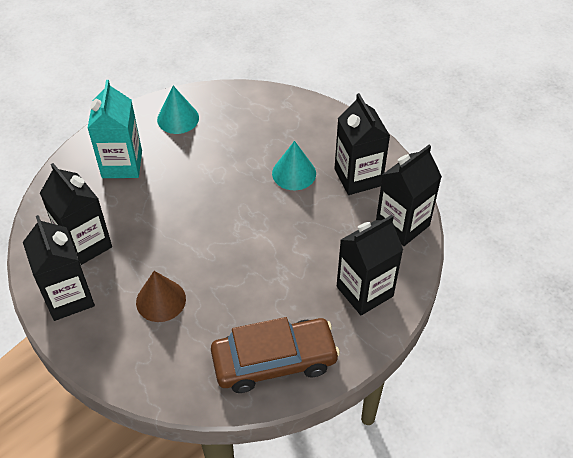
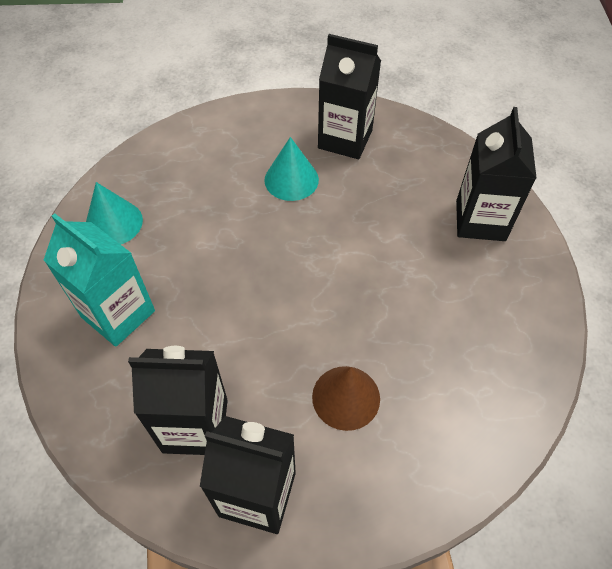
camera: 50 degrees left, 5 degrees up
(274, 361) = (507, 343): brown car -> none
(402, 224) = (428, 146): black carton -> none

